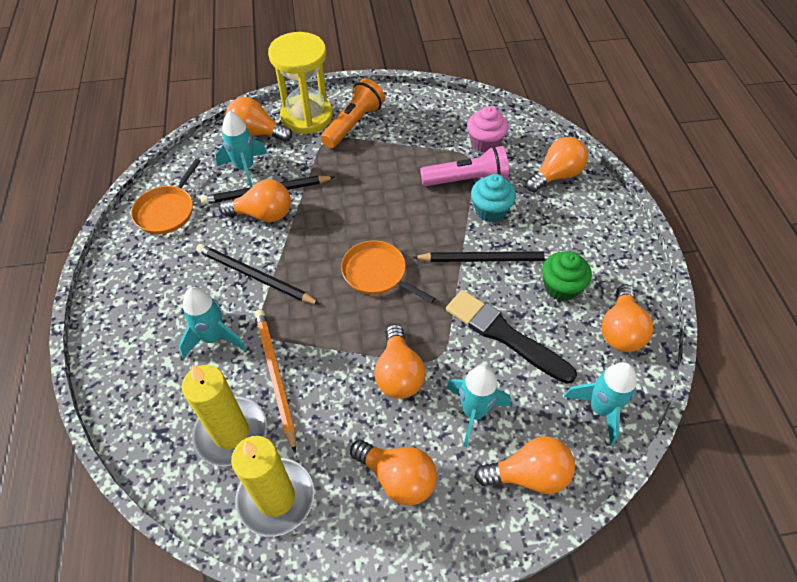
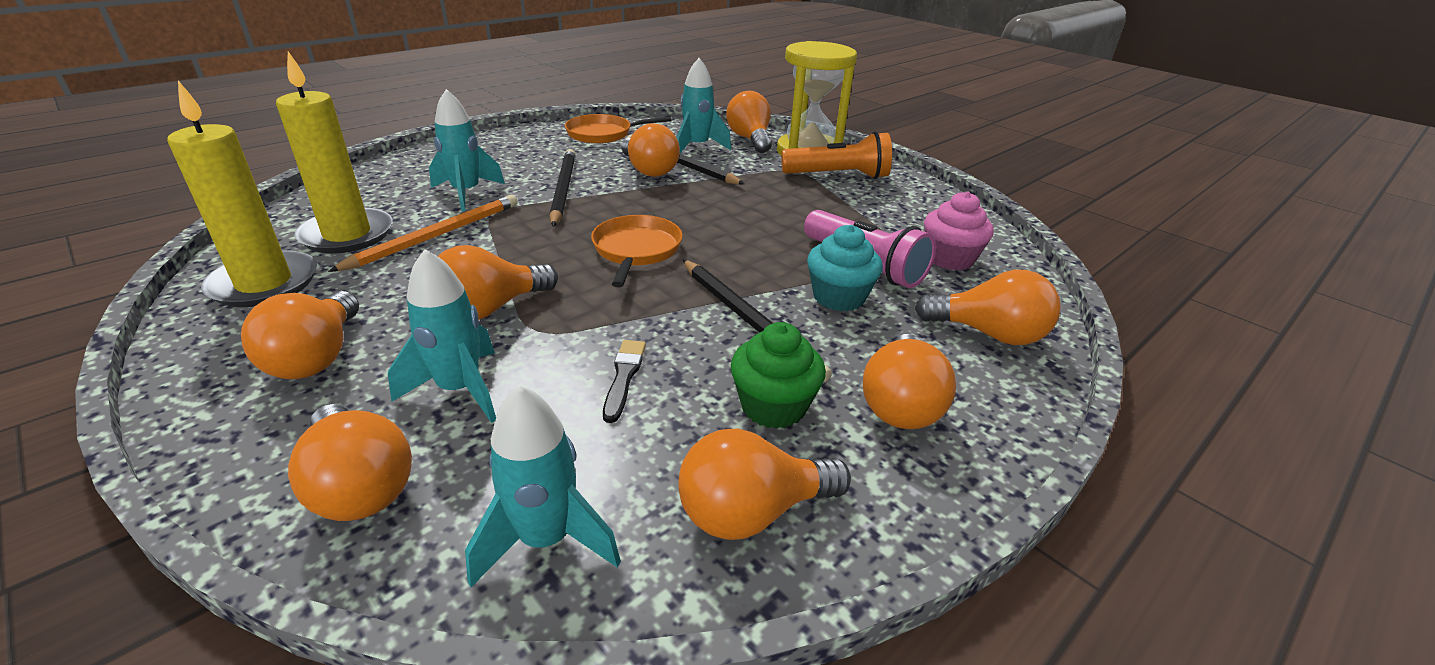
camera: 55 degrees right, 20 degrees down
(505, 335) = (624, 377): black brush -> black brush, size x0.48
(584, 241) = (900, 403): none -> orange light bulb

